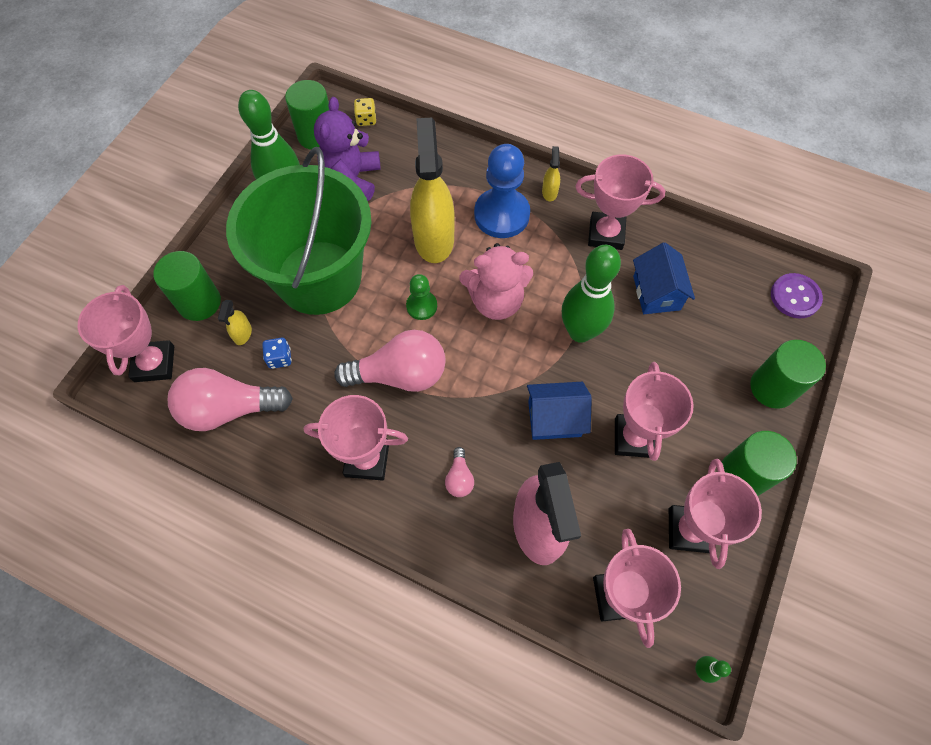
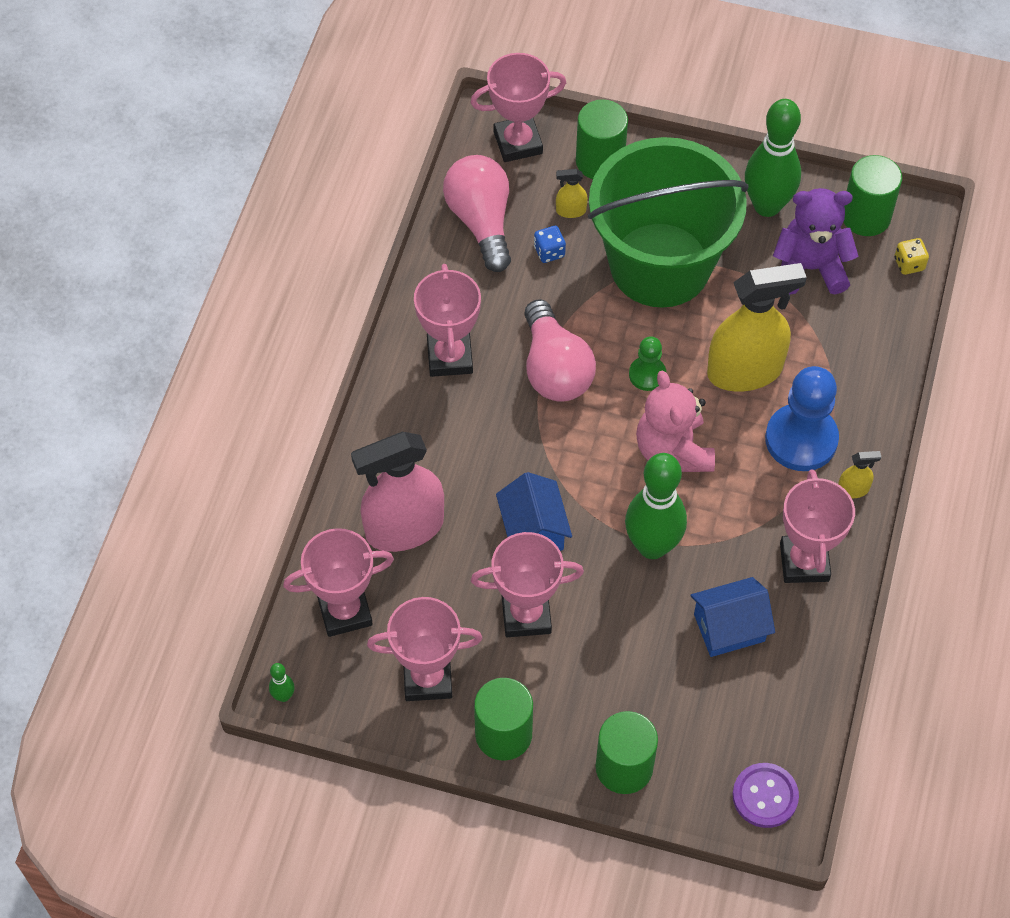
camera: 80 degrees right, 5 degrees down
(459, 478) = (445, 446): pink light bulb -> none

